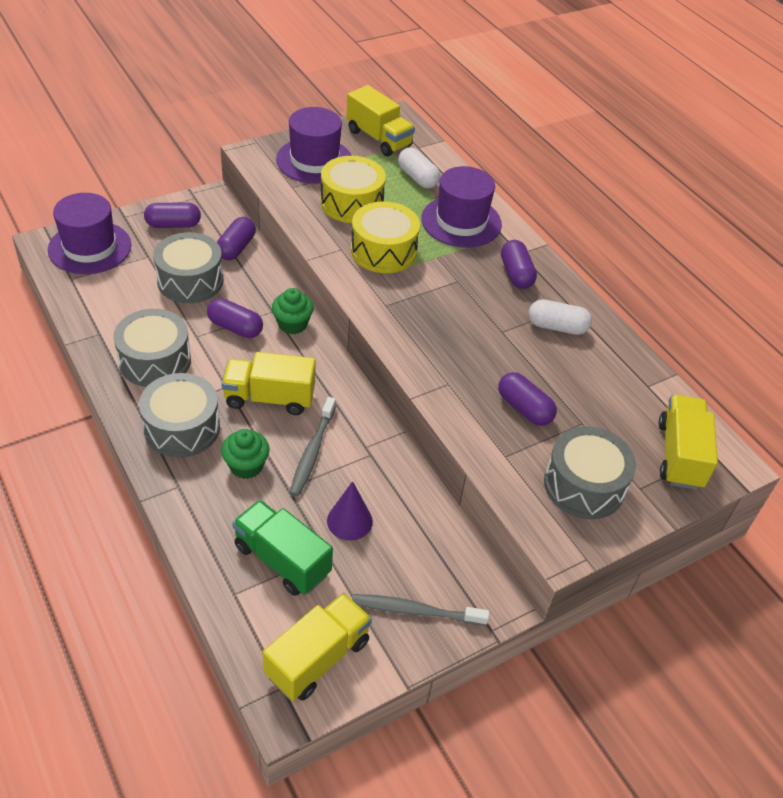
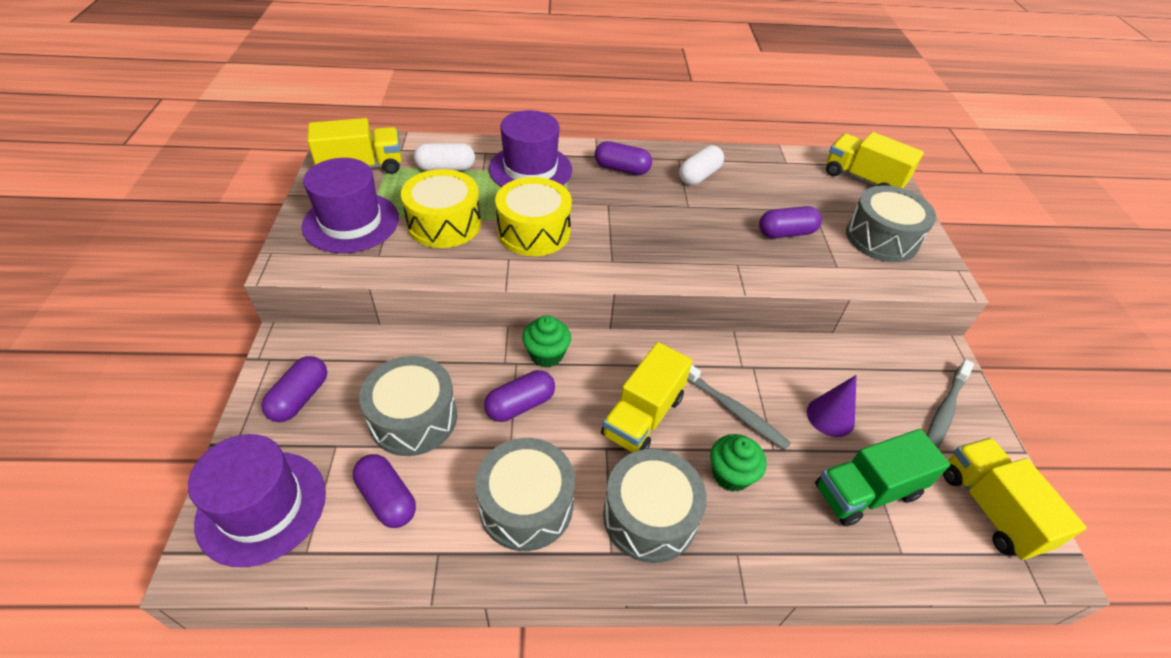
camera: 60 degrees left, 0 degrees up
(236, 248) = (392, 354): purple capsule -> purple capsule (387, 499)

